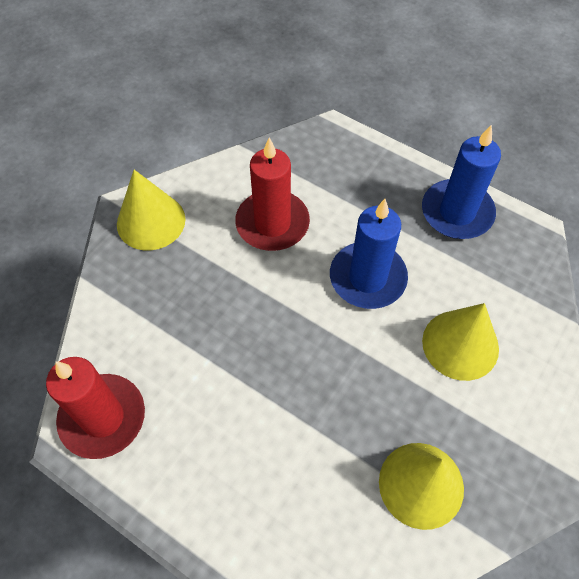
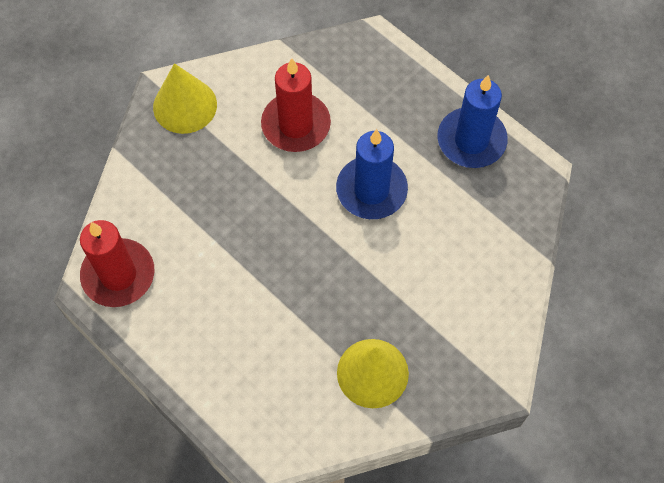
camera: 10 degrees right, 5 degrees up
(460, 344) = (439, 263): yellow cone -> none

